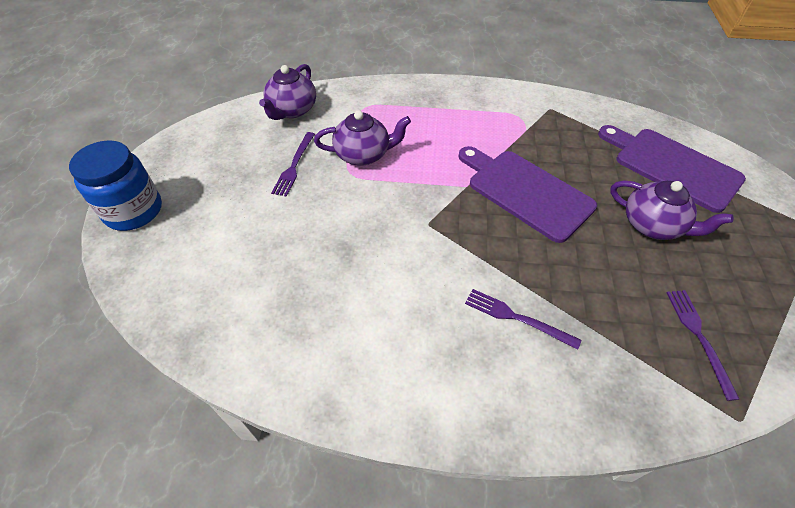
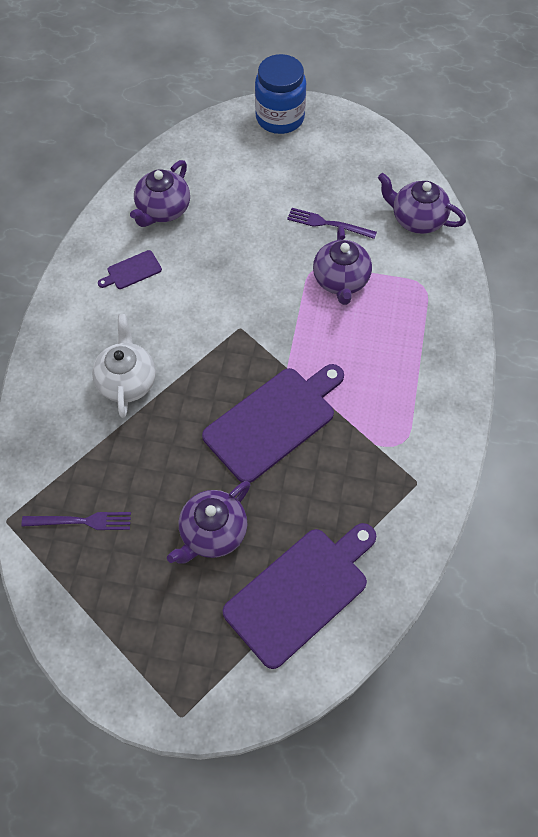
camera: 95 degrees right, 10 degrees up
(262, 313) = (163, 210): none -> purple teapot
(360, 335) = (132, 271): none -> purple cutting board
(517, 318) = (127, 381): purple fork -> white teapot

